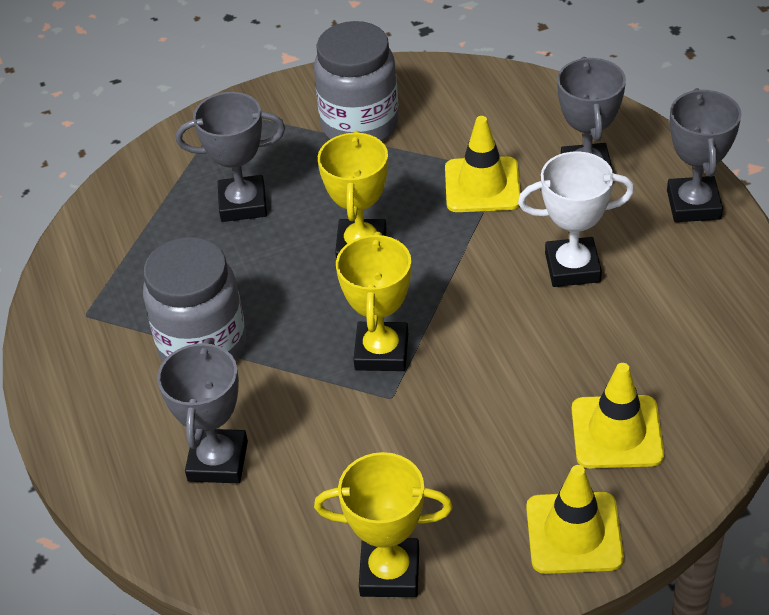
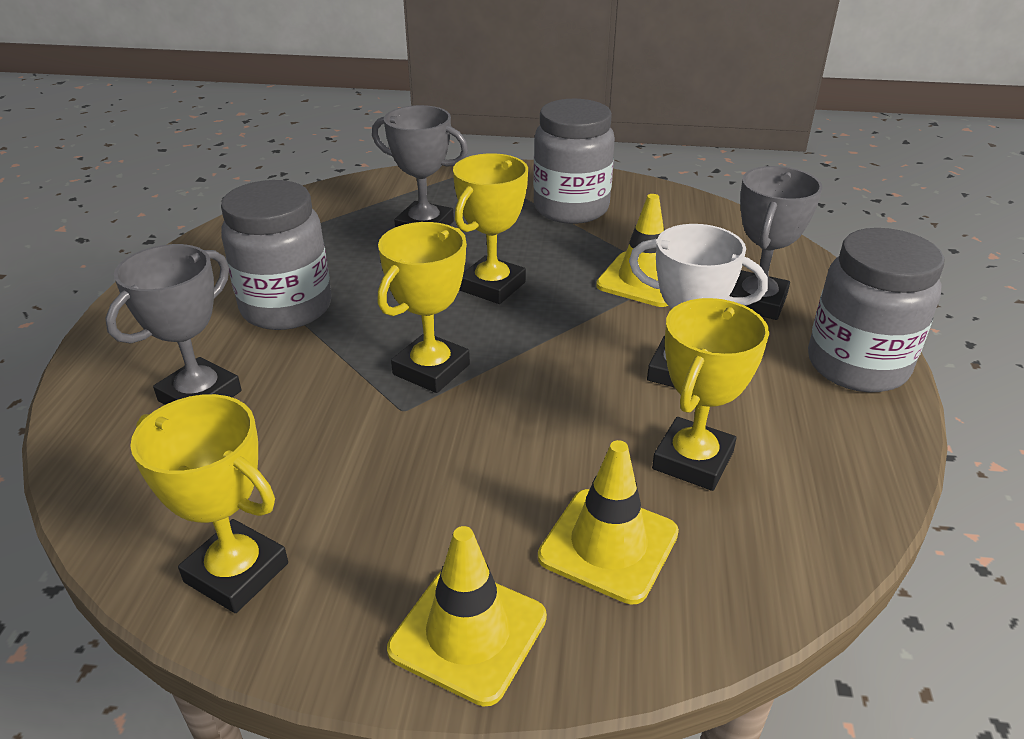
camera: 25 degrees right, 10 degrees down
(629, 342) = (693, 460): none -> yellow trophy
(693, 205) = (857, 365): grey trophy -> grey jar

